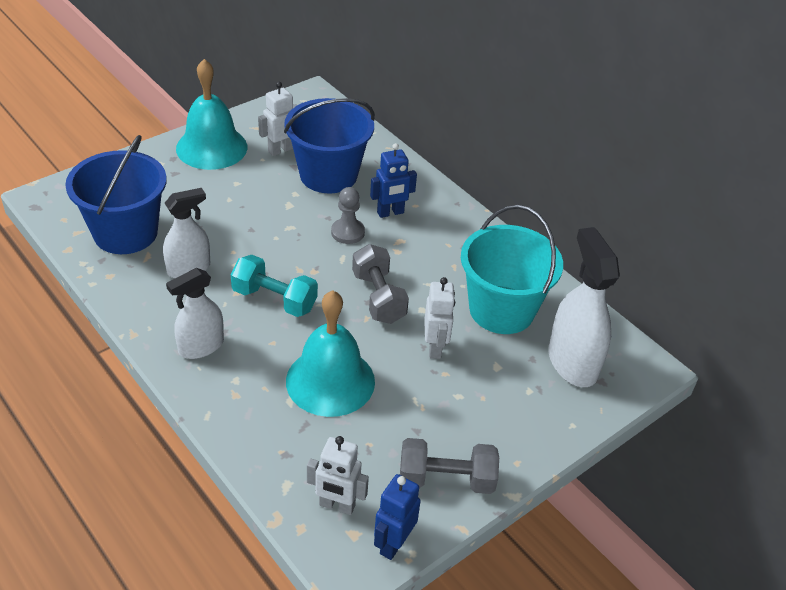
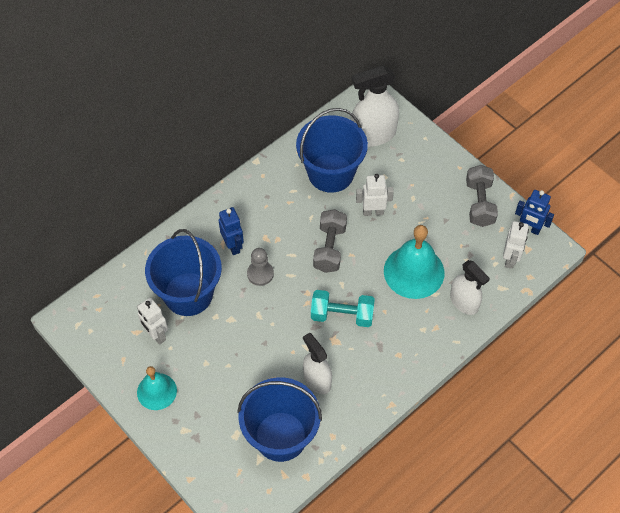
camera: 90 degrees left, 15 degrees up
(201, 346) = (396, 356): white spray bottle -> white spray bottle (464, 302)
(211, 147) = (157, 391): turquoise bell -> turquoise bell, size x0.62
(274, 299) = (342, 315): turquoise dumbbell -> turquoise dumbbell turned 75 degrees clockwise
(378, 297) = (329, 248): grey dumbbell -> grey dumbbell turned 60 degrees counterclockwise
(501, 310) = (331, 173): turquoise bucket -> blue bucket

